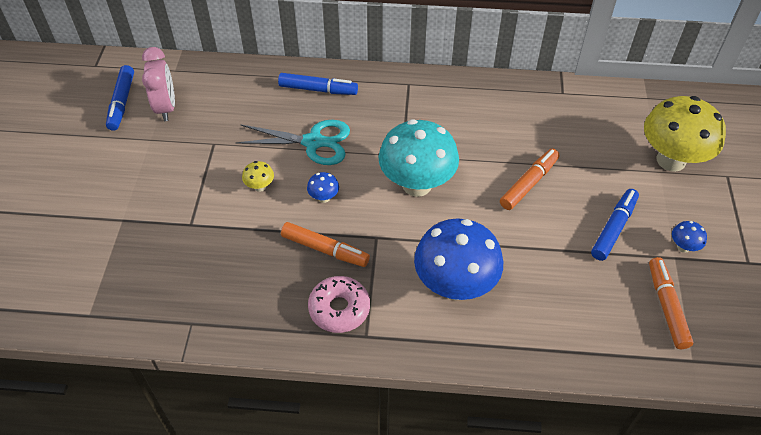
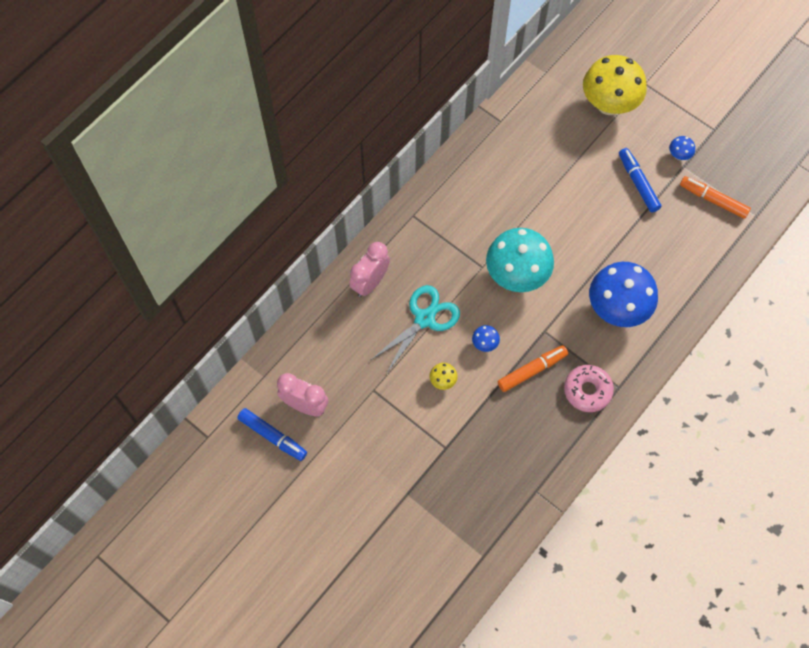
camera: 55 degrees left, 15 degrees up
(318, 89) = (370, 282): blue marker -> pink clock
(528, 183) = (566, 205): orange marker -> none

